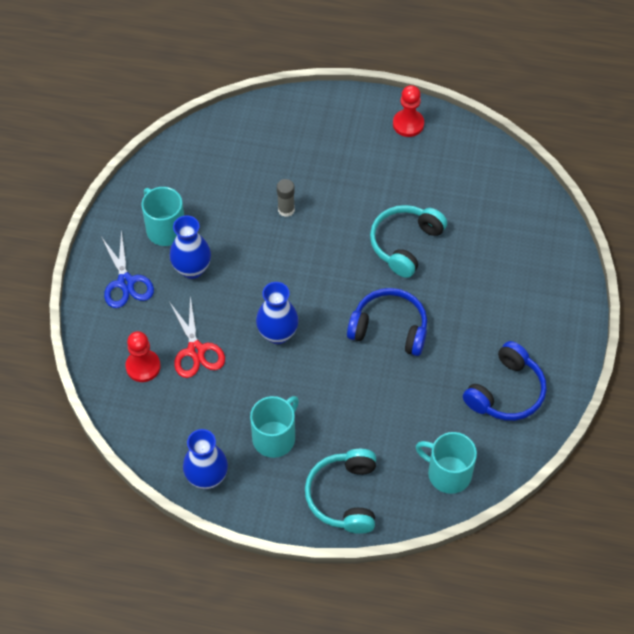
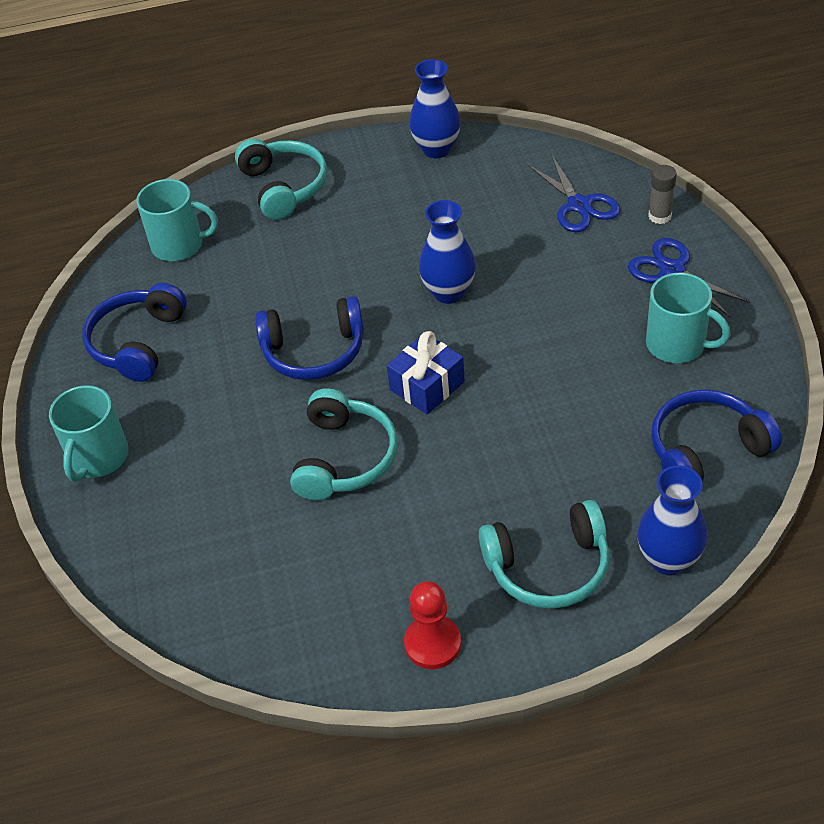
camera: 160 degrees right, 10 degrees down
(143, 366) = (579, 205): red pawn -> blue scissors
(192, 269) = (605, 315): blue vase -> blue vase (668, 559)
(196, 350) = (532, 241): red scissors -> none
(201, 159) = (706, 450): none -> blue headphones
(275, 437) = (388, 204): turquoise mug -> turquoise mug (98, 457)
(286, 210) = (537, 433): grey glue stick -> grey glue stick (660, 216)
(328, 136) = (548, 566): none -> turquoise headphones
(331, 270) = (427, 386): none -> blue gift

